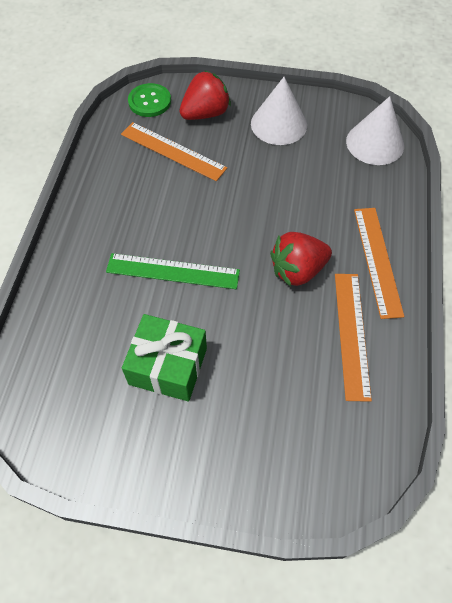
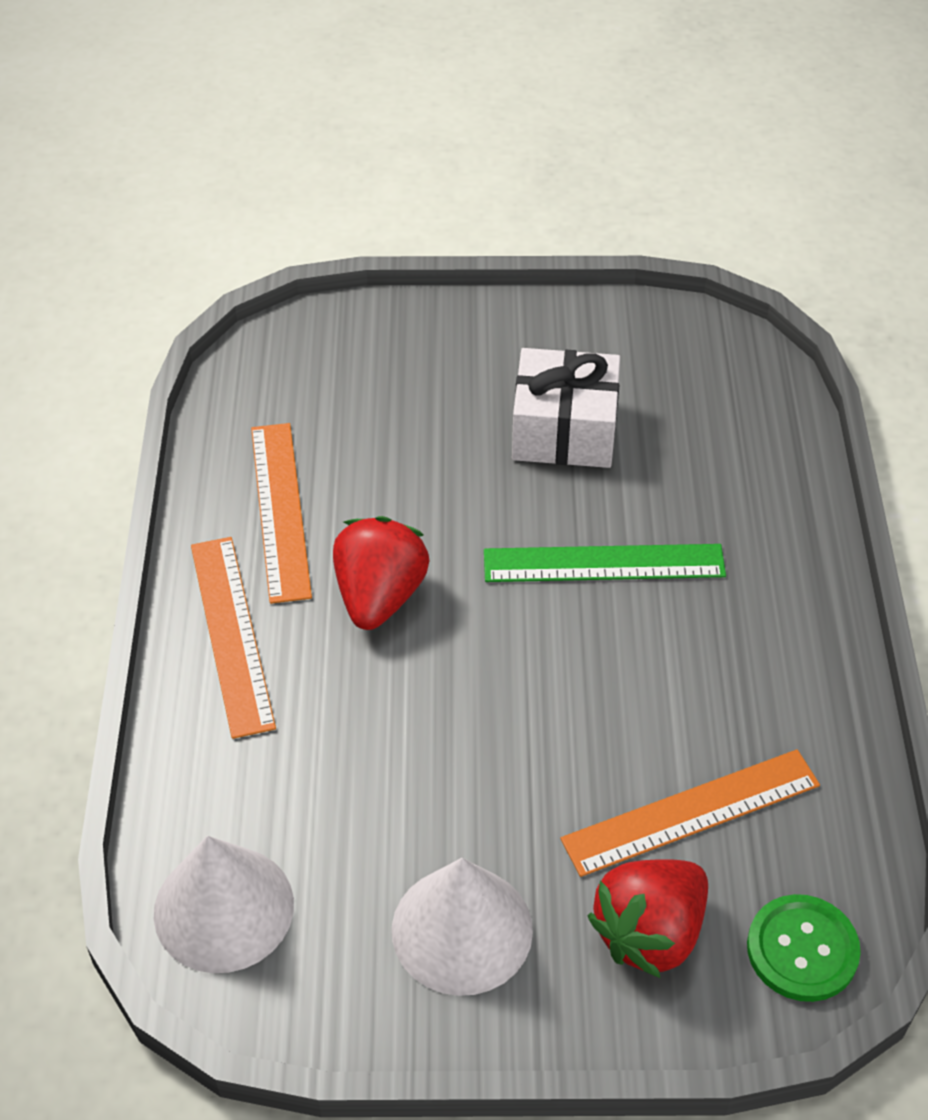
camera: 170 degrees right, 10 degrees down
(168, 366) = (564, 431): green gift -> white gift
(173, 151) = (691, 812): orange ruler -> orange ruler turned 45 degrees counterclockwise
(297, 270) = (379, 596): red strawberry -> red strawberry turned 45 degrees counterclockwise

